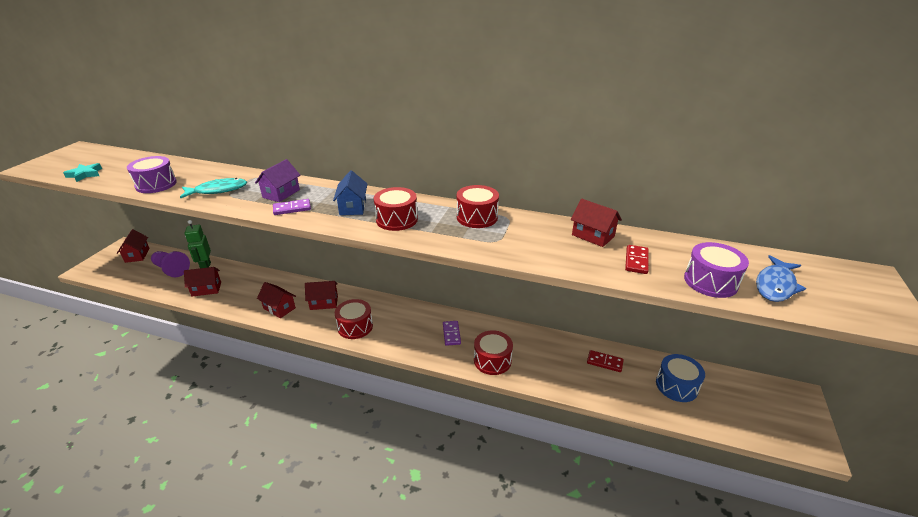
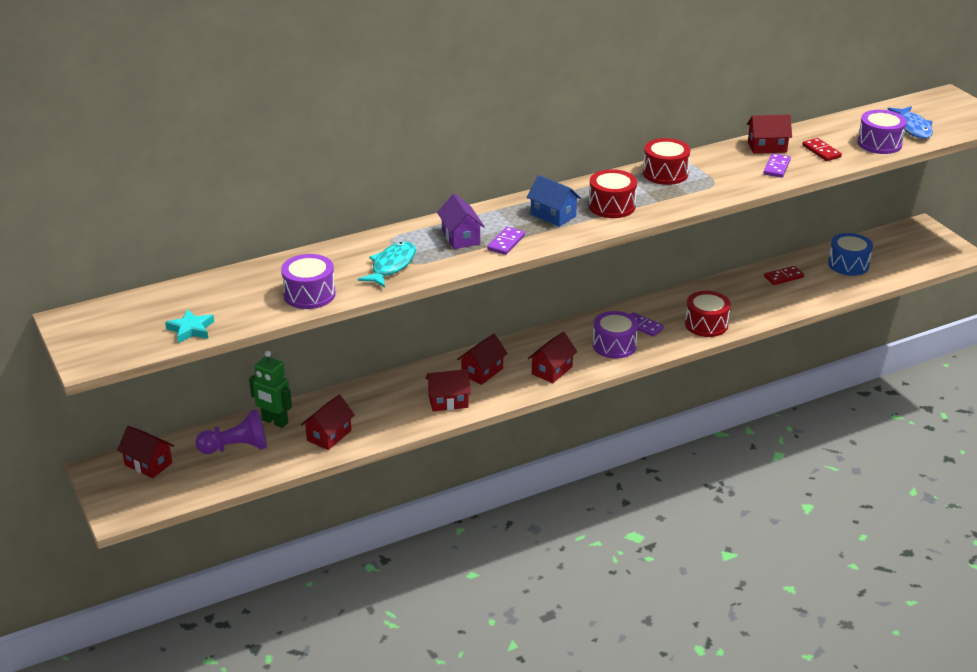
camera: 45 degrees left, 0 degrees up
(355, 326) = (552, 370): red drum -> red house
(414, 335) = (614, 345): none -> purple drum
(570, 254) = (776, 167): none -> purple domino

